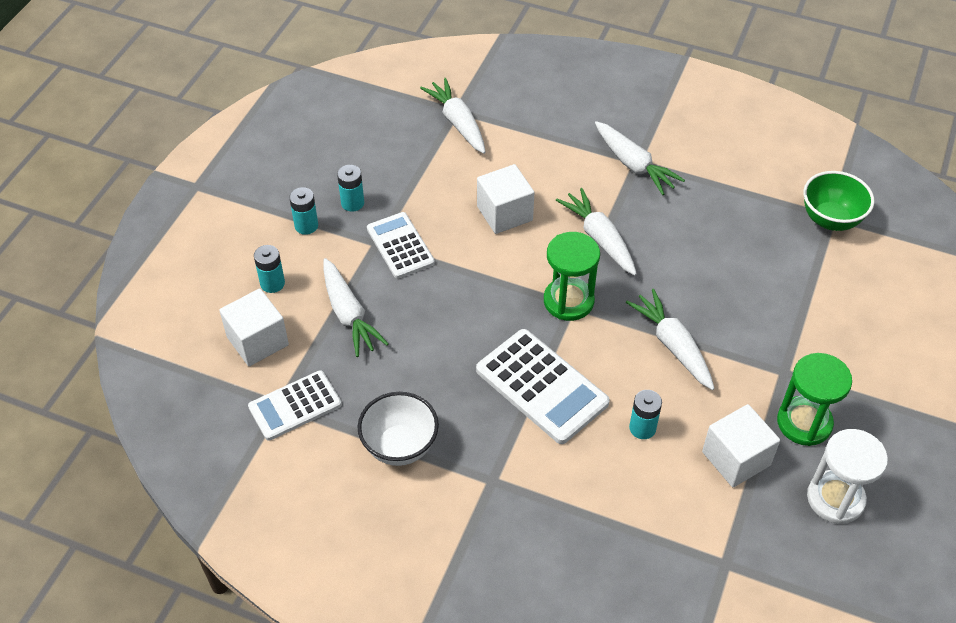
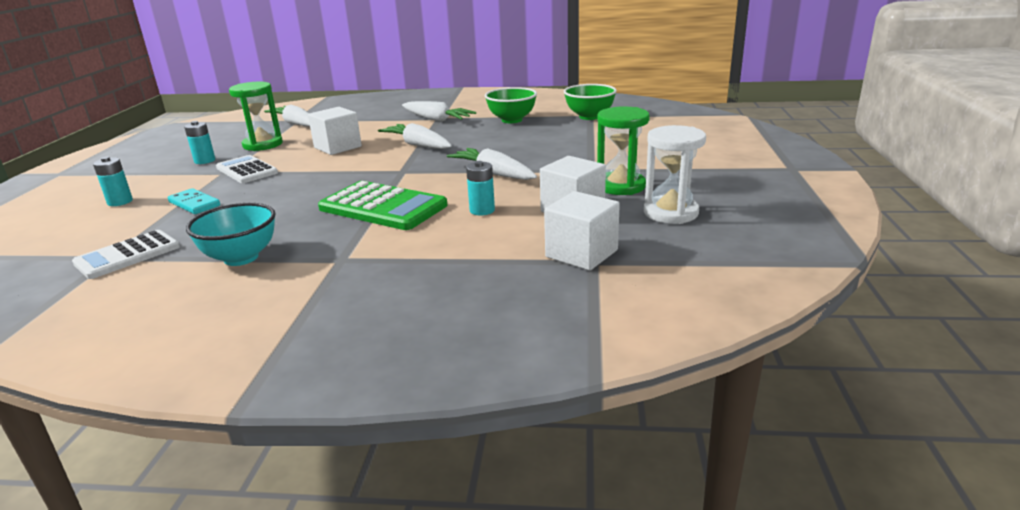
camera: 15 degrees left, 25 degrees down
(257, 341) = (96, 229): white cube -> white cube (581, 253)
(306, 226) = (160, 174): turquoise battery -> none
(349, 314) = (194, 204): white carrot -> turquoise domino
(400, 446) = (241, 258): white bowl -> turquoise bowl
(541, 386) = (383, 207): white calculator -> green calculator
(568, 301) = (399, 170): green hourglass -> green hourglass (263, 145)
(728, 198) = (511, 120): none -> green bowl

